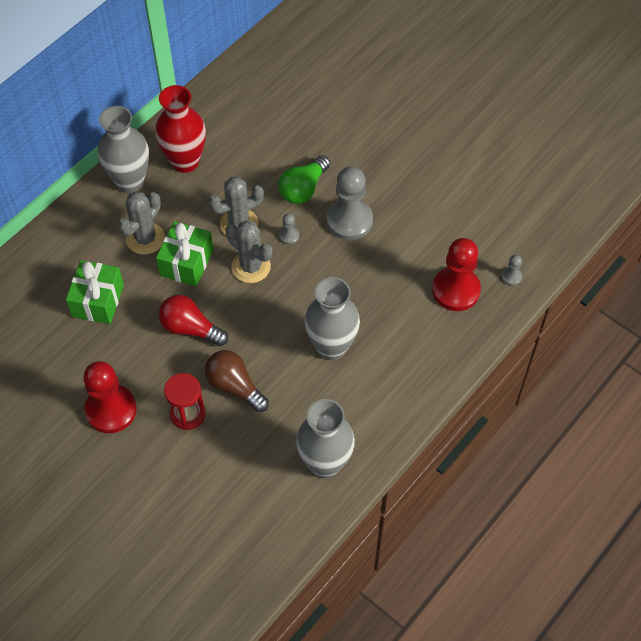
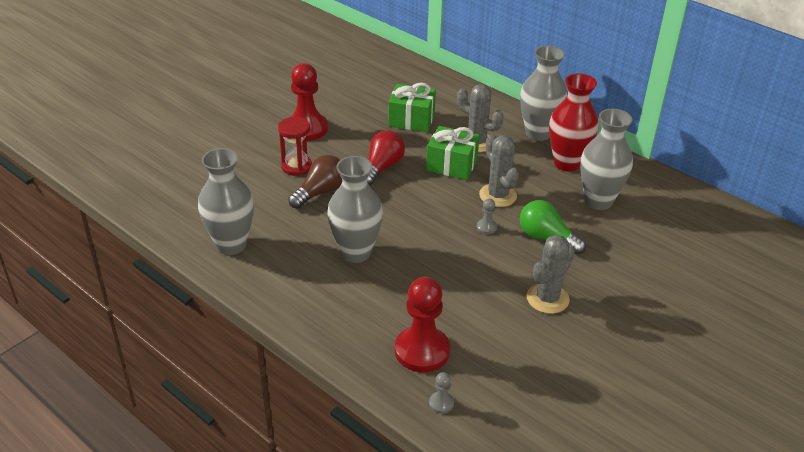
camera: 90 degrees right, 20 degrees down
(247, 143) = (598, 201): none -> grey vase
(251, 267) = (448, 202): grey cactus -> grey cactus (547, 298)
(349, 220) = (509, 270): grey pawn -> none

